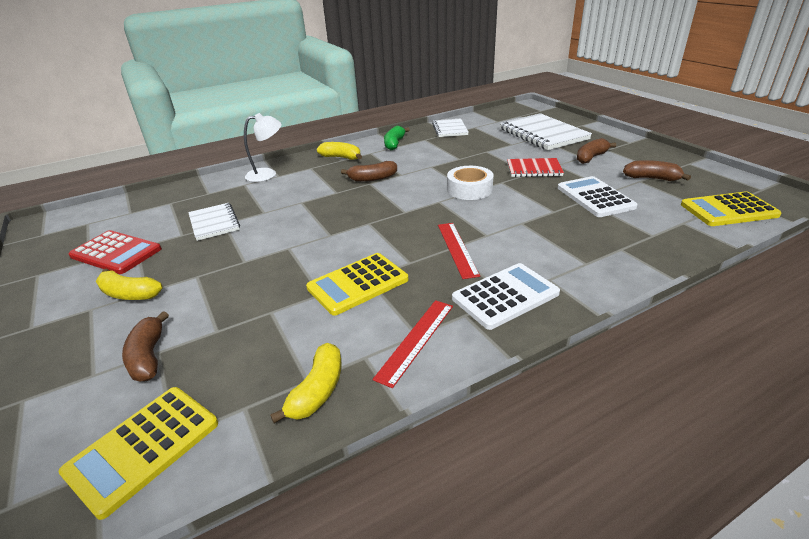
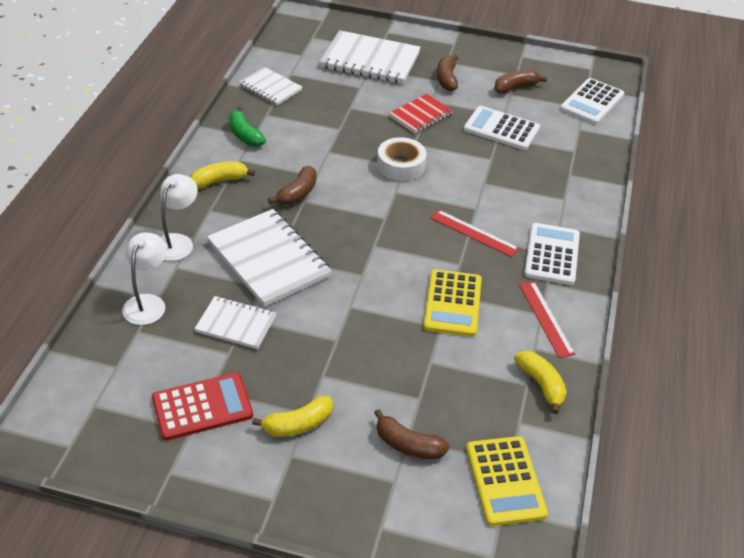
camera: 50 degrees left, 10 degrees up
(200, 193) = (148, 303): none -> white lamp
(294, 202) = (269, 259): none -> white notebook
(728, 210) = (592, 102): yellow calculator -> white calculator

